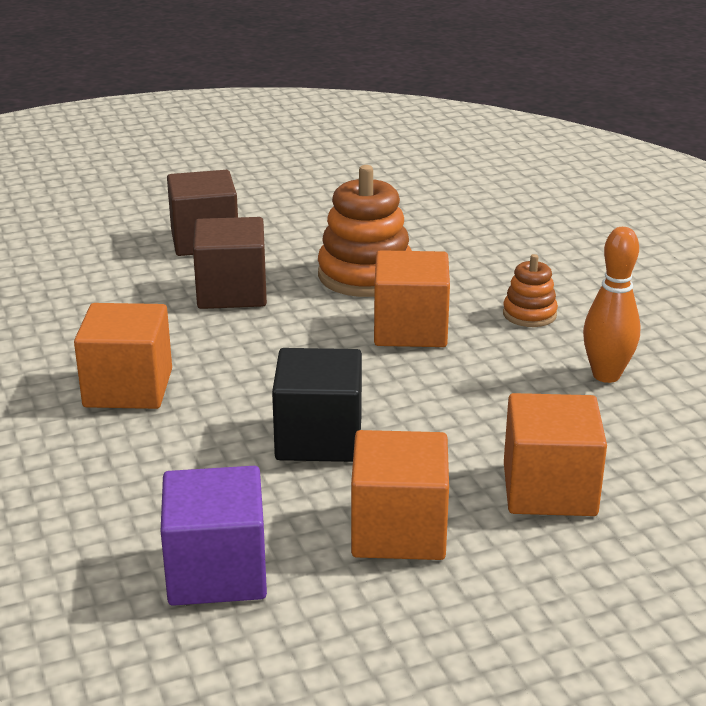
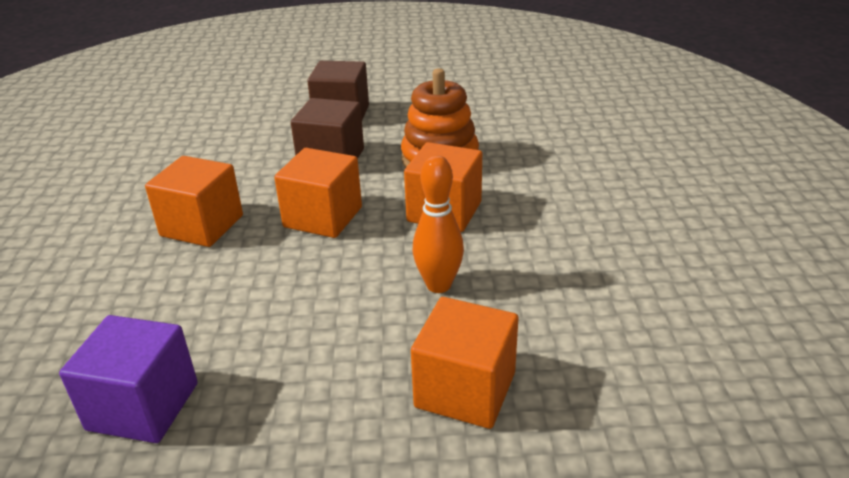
camera: 20 degrees right, 5 degrees up
(319, 438) = (307, 297): black cube -> none
(399, 531) = (310, 402): orange cube -> orange cube (323, 217)
(529, 314) = (552, 213): orange stacking toy -> none
(606, 375) = (585, 283): orange bowling pin -> orange bowling pin (438, 285)

